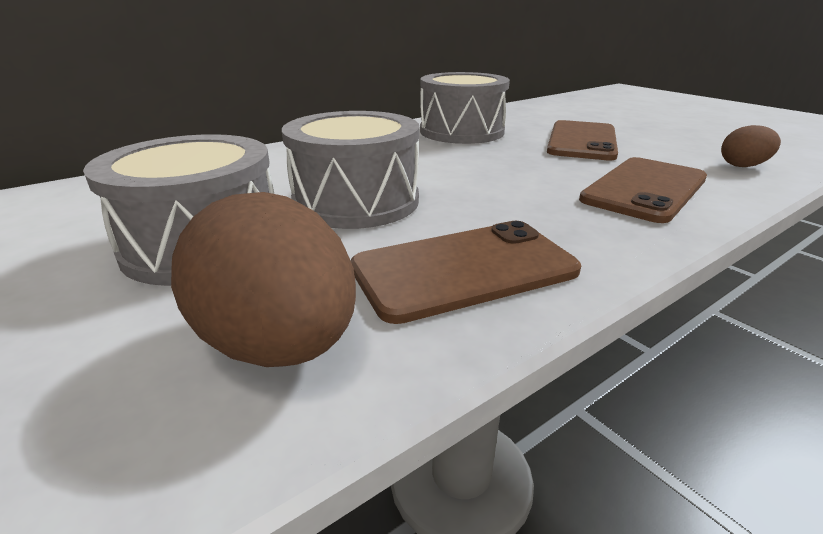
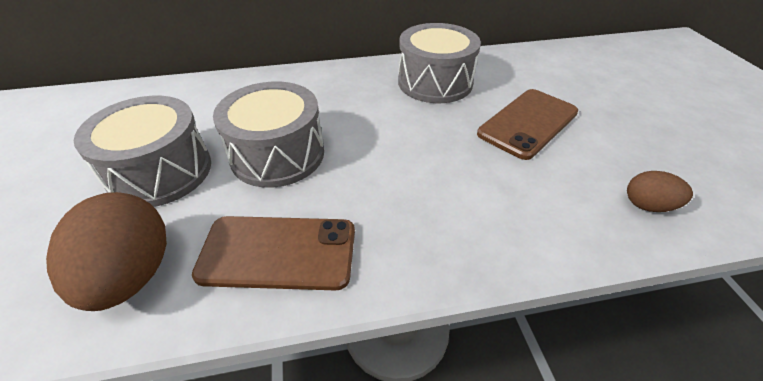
camera: 25 degrees right, 15 degrees up
(645, 189) = (506, 209): brown phone -> none

